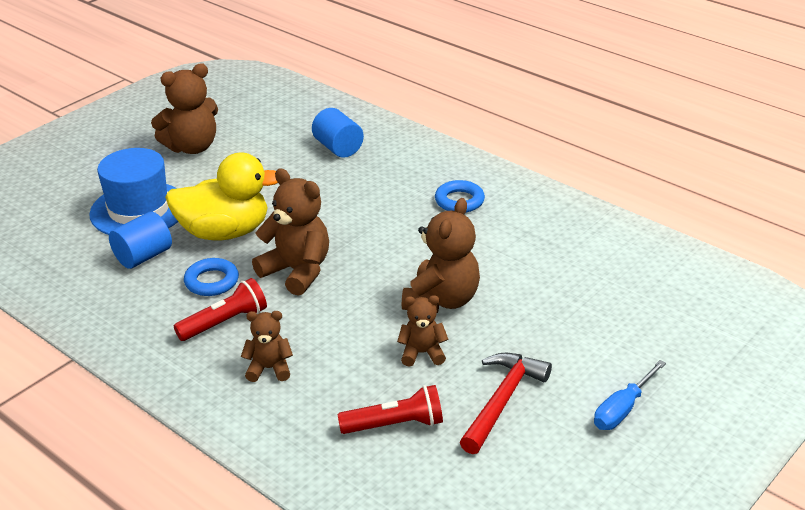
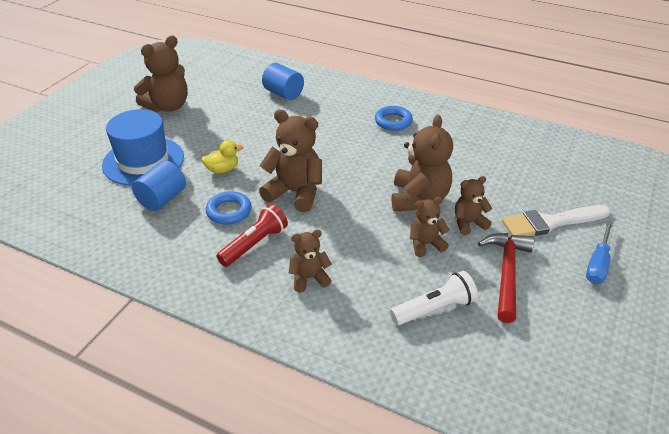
camera: 15 degrees left, 5 degrees up
(225, 232) = (222, 169): yellow duck -> yellow duck, size x0.45
(395, 425) = (434, 309): red flashlight -> white flashlight
(488, 337) = (468, 223): none -> brown teddy bear
(592, 352) = (550, 222): none -> white brush

